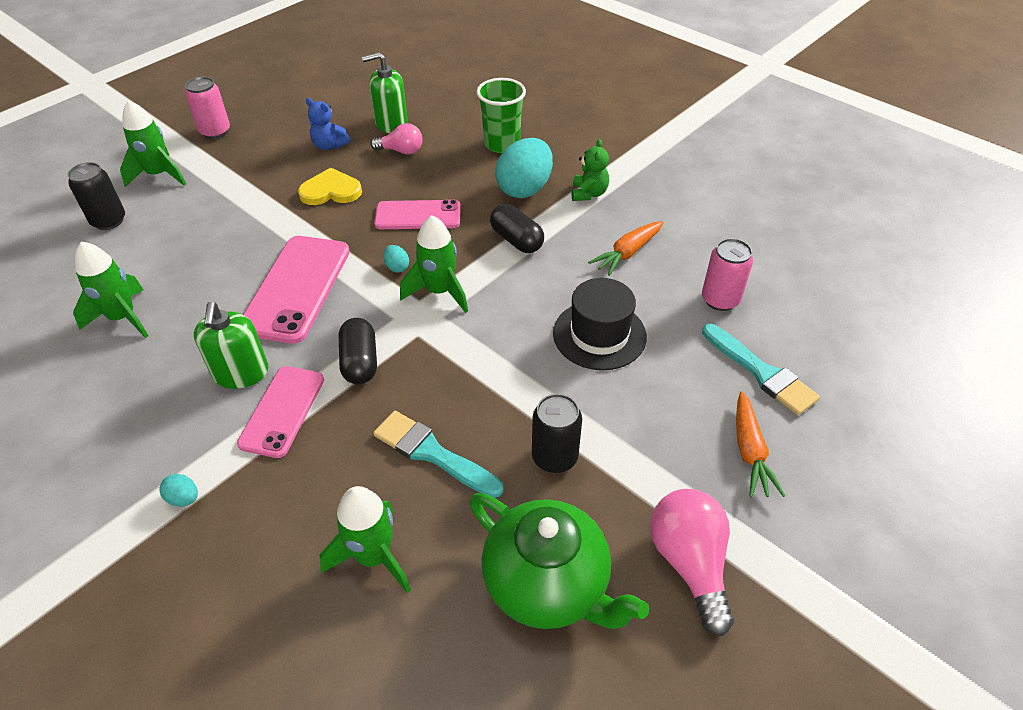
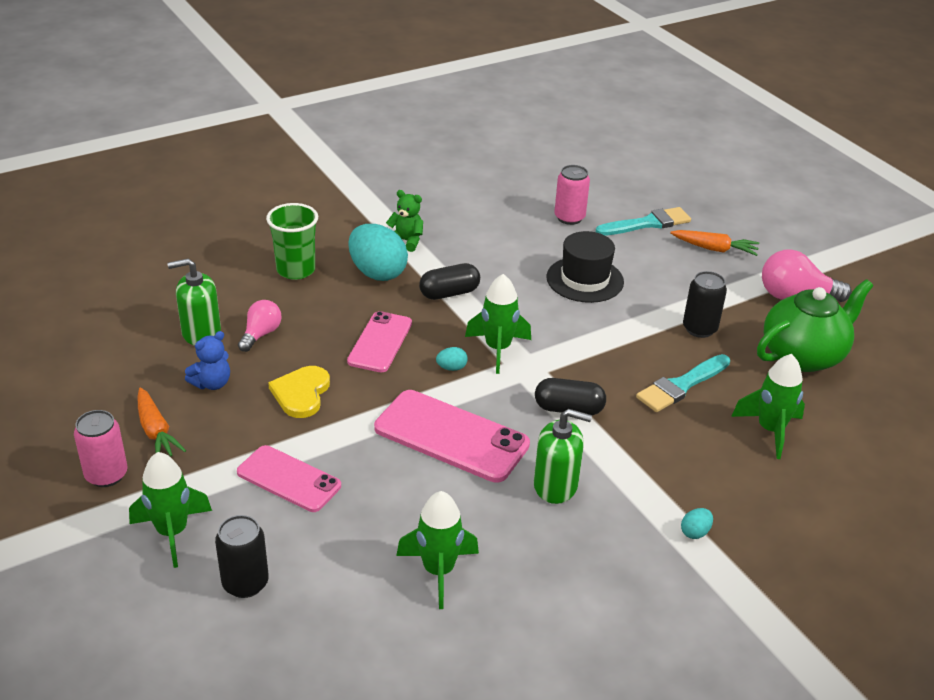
camera: 75 degrees left, 10 degrees down
(282, 411) = (612, 463): pink phone -> pink phone (289, 479)
(391, 123) = (201, 332): green soap dispenser -> green soap dispenser turned 75 degrees clockwise
(627, 253) = (496, 243): orange carrot -> orange carrot (156, 431)

